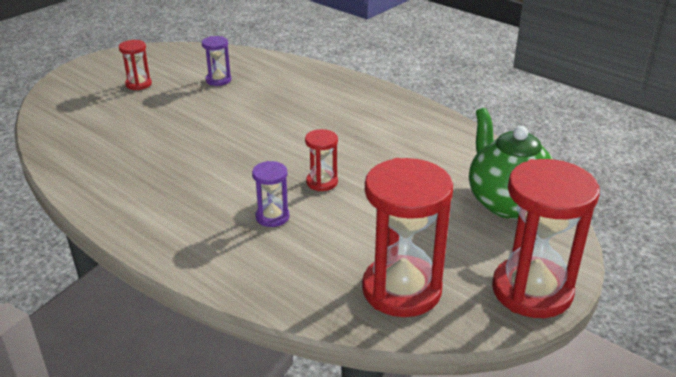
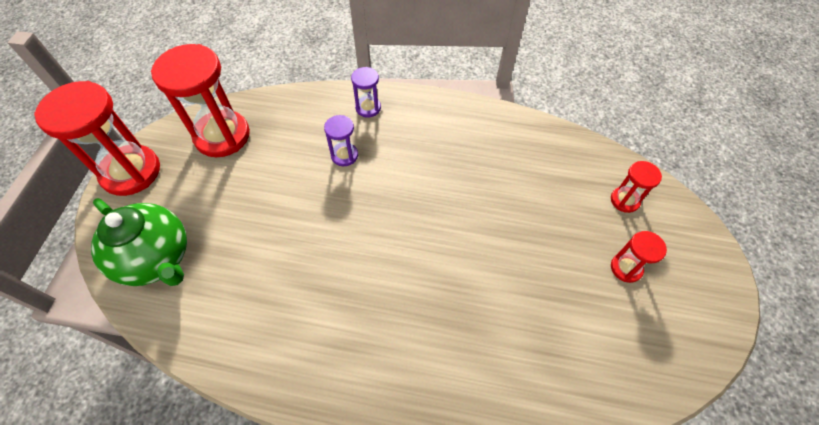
camera: 150 degrees right, 25 degrees up
(218, 80) = (558, 325): purple hourglass -> purple hourglass (368, 108)
(322, 182) = (330, 209): red hourglass -> red hourglass (624, 200)

